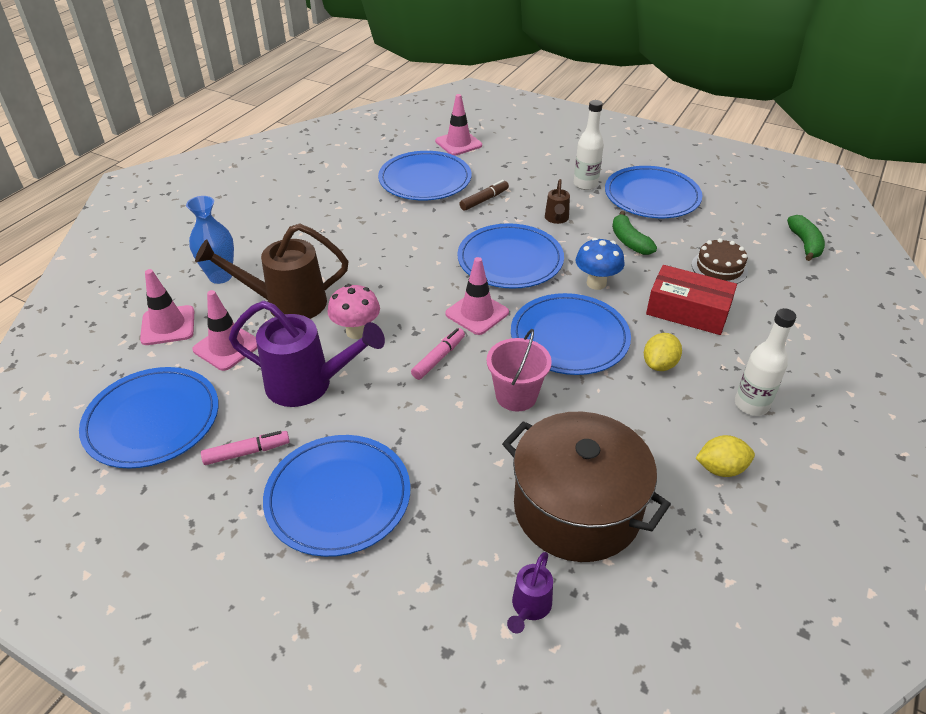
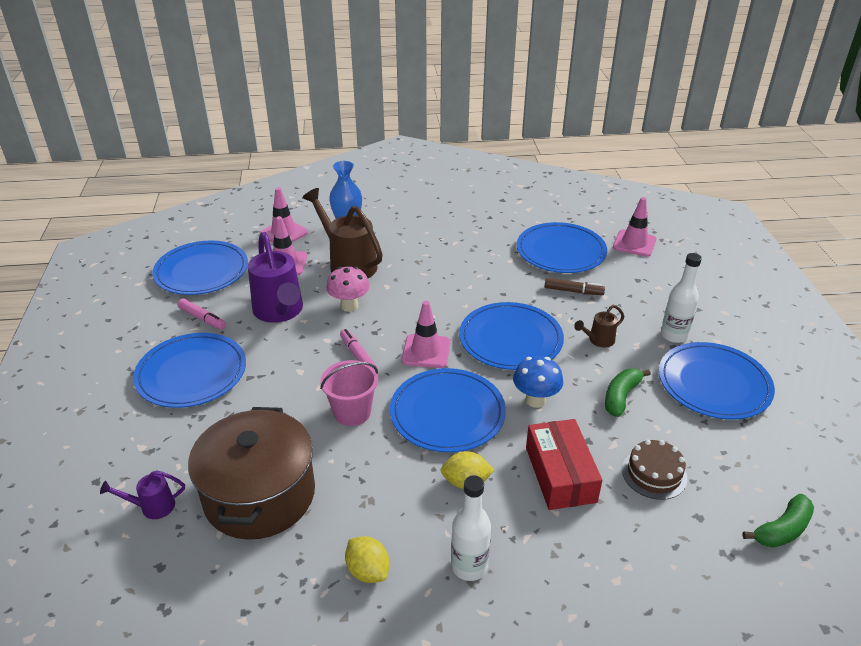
camera: 55 degrees right, 5 degrees down
(438, 358) = (358, 355): pink marker -> pink marker turned 120 degrees counterclockwise

